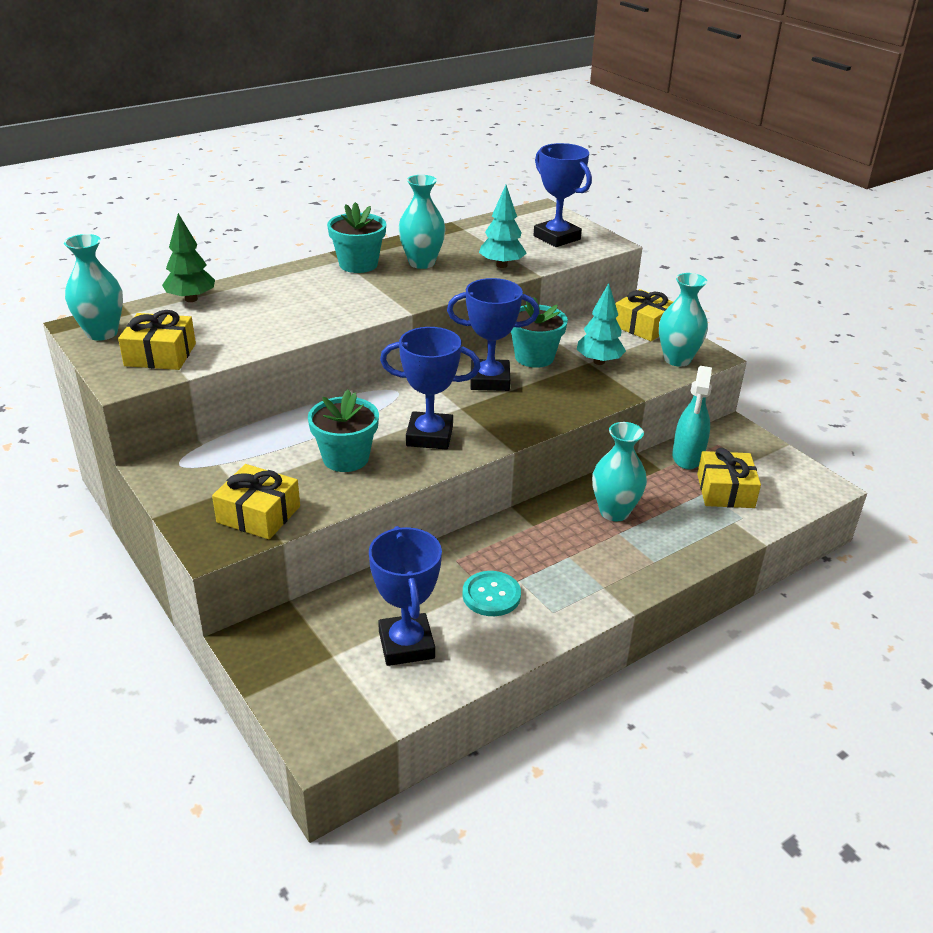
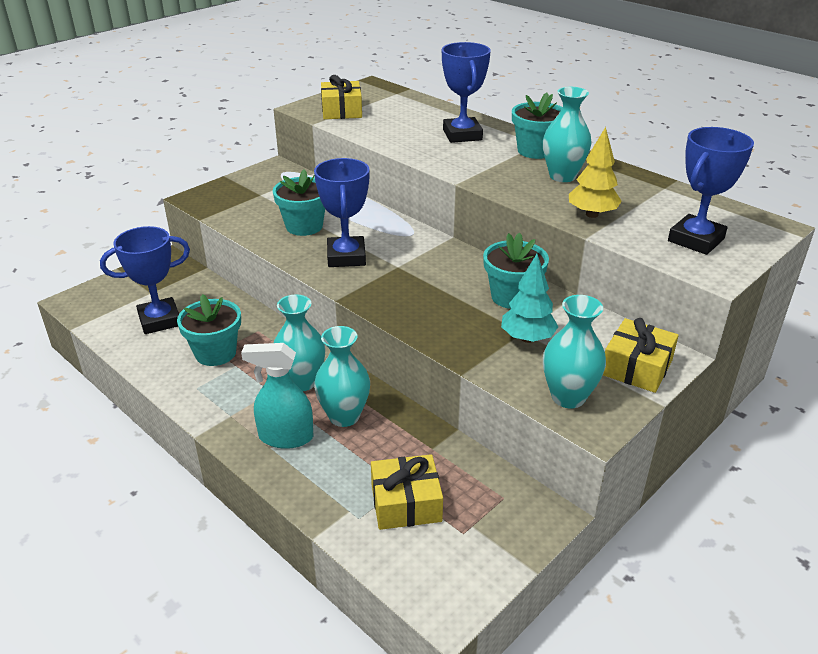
camera: 80 degrees right, 0 degrees up
(102, 333) = (364, 91): turquoise vase -> turquoise vase (302, 382)
(191, 299) = (428, 105): green tree -> none
(258, 514) = (229, 206): yellow gift -> none
(489, 380) = (452, 276): blue trophy -> blue trophy (462, 135)
(491, 595) = (215, 353): turquoise button -> turquoise flower pot
(501, 265) = (592, 214): turquoise tree -> yellow tree
(687, 457) = (463, 469): turquoise spray bottle -> turquoise spray bottle (285, 437)

